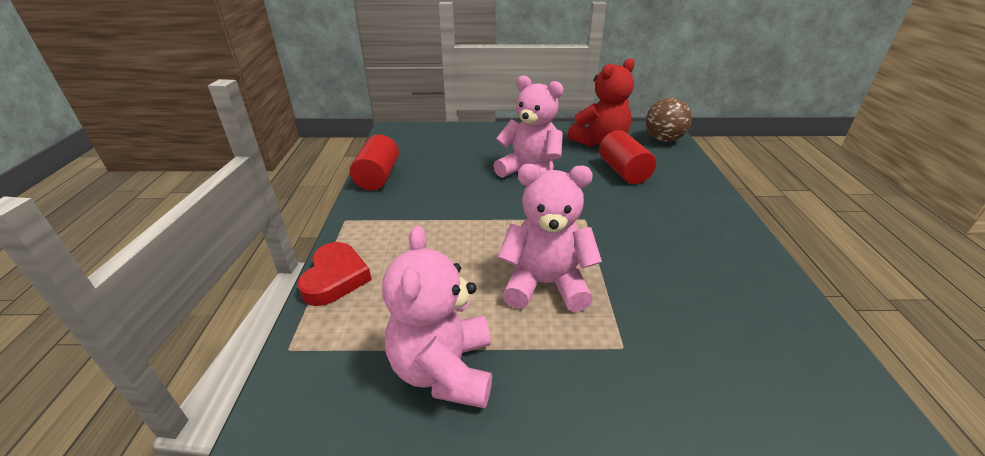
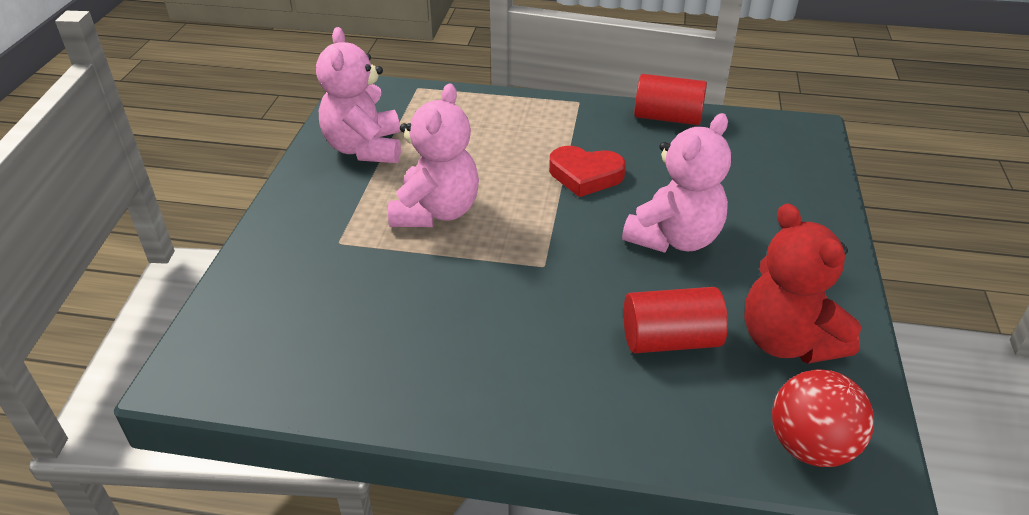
camera: 100 degrees right, 5 degrees up
(335, 278) = (488, 100): red heart -> red heart (585, 175)
(444, 370) = (365, 149): pink teddy bear -> pink teddy bear turned 105 degrees counterclockwise
(663, 139) = (810, 446): brown ball -> red ball

